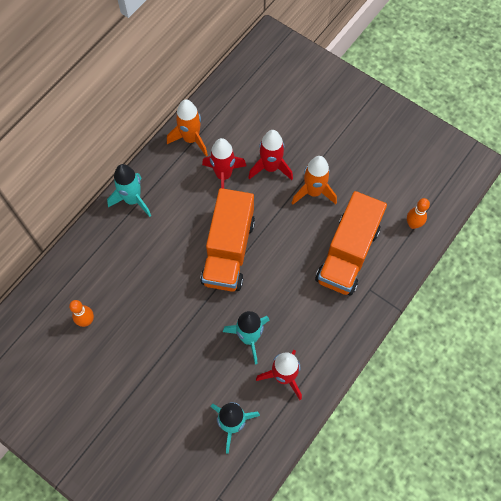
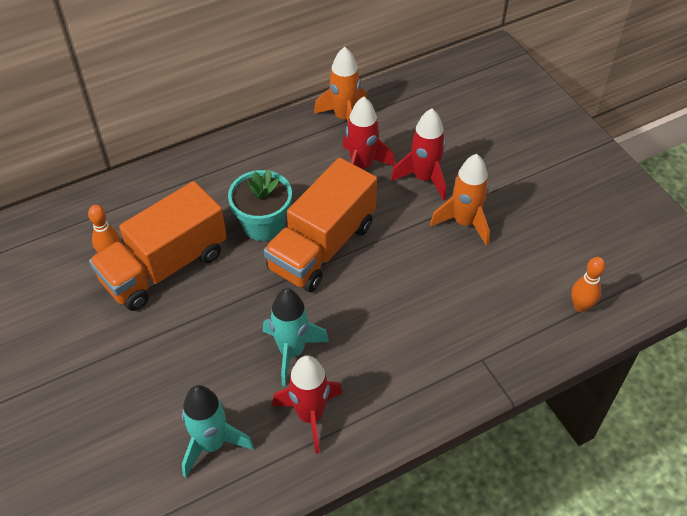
camera: 25 degrees right, 15 degrees down
(133, 200) = (241, 154): turquoise rocket -> none
(180, 251) = (263, 225): none -> turquoise flower pot
(347, 254) = (473, 307): orange truck -> orange truck (165, 267)

